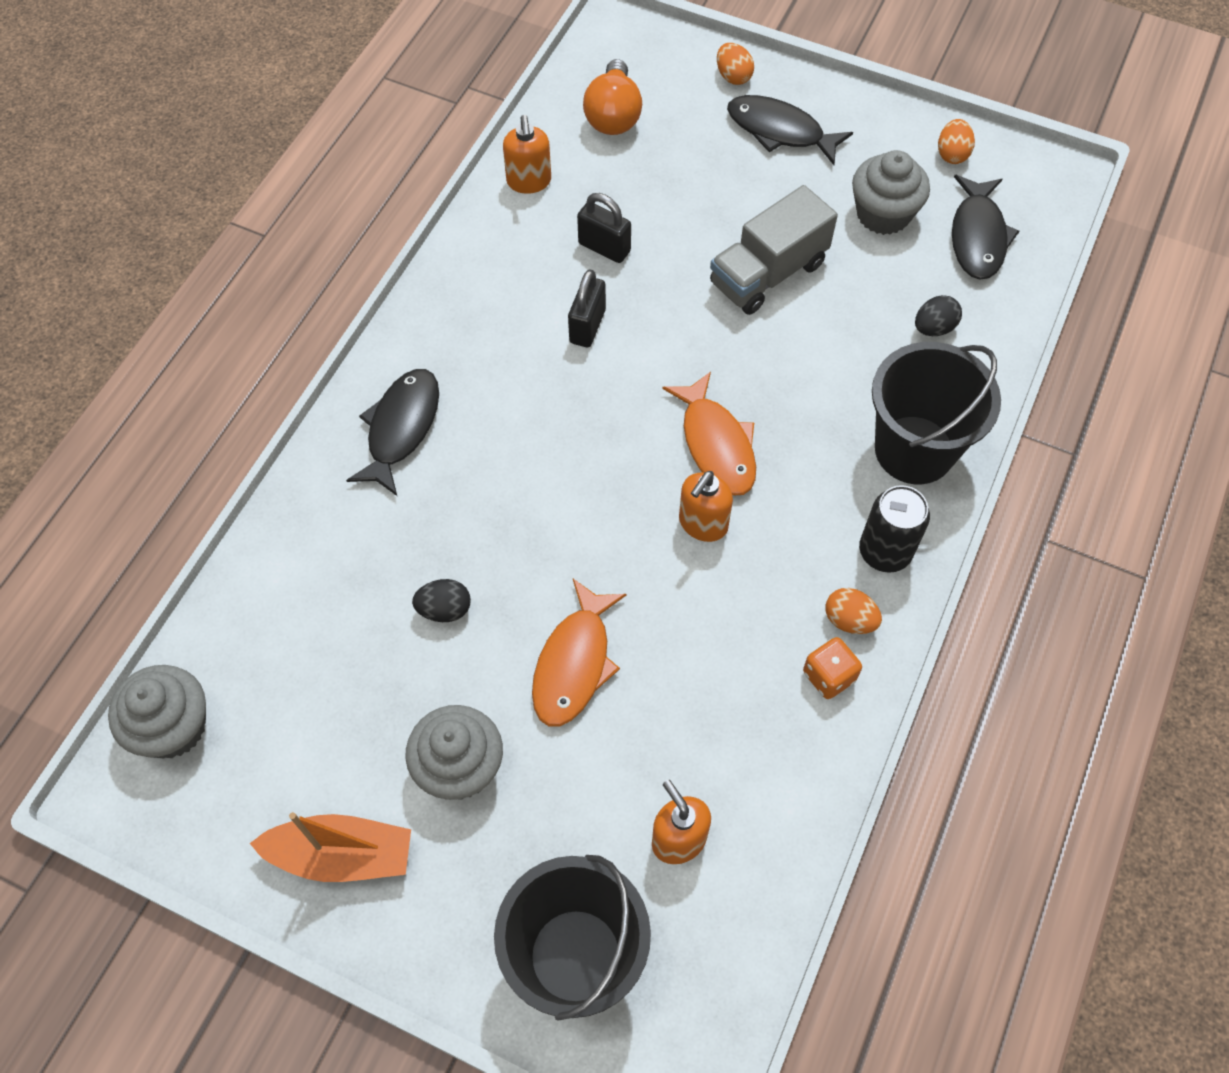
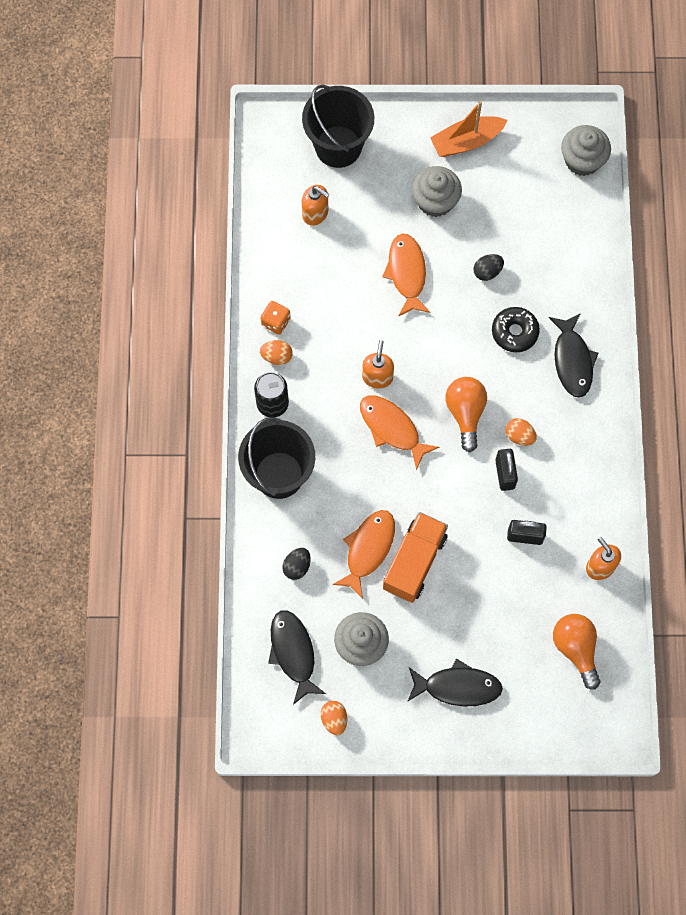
camera: 155 degrees right, 10 degrees up
(459, 501) = (514, 332): none -> black donut
(598, 422) = (465, 413): none -> orange light bulb
(733, 76) = (512, 724): orange egg -> orange egg (519, 436)
(768, 274) = (414, 562): grey truck -> orange truck
(824, 311) = (368, 549): none -> orange fish

